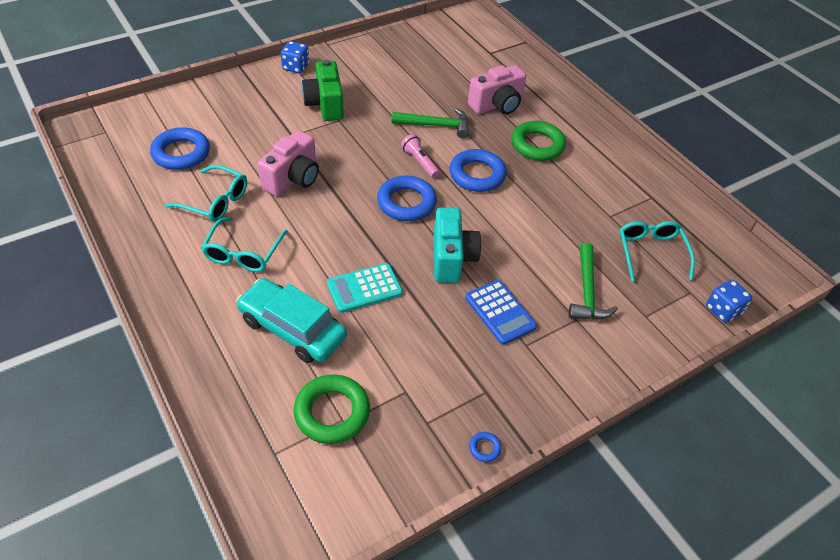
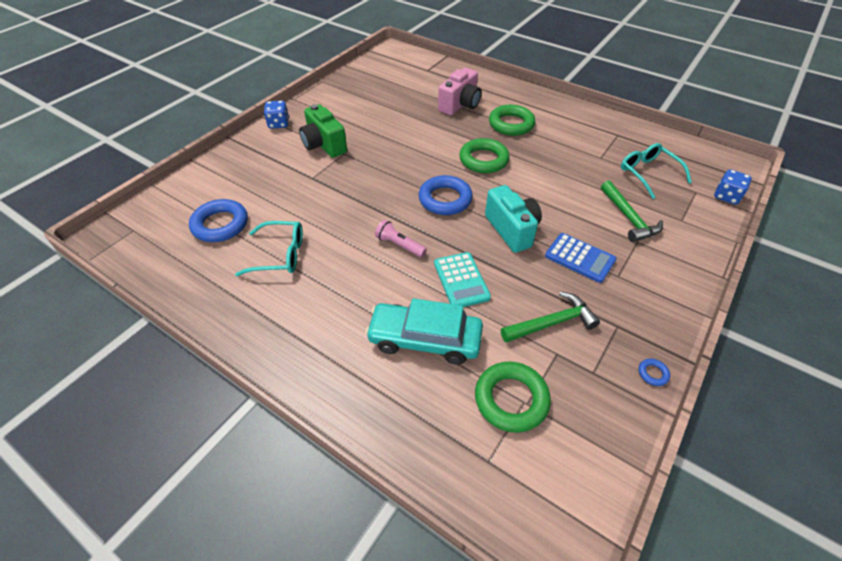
camera: 20 degrees left, 0 degrees up
(243, 253) = (335, 290): turquoise glasses -> none
(293, 179) = (337, 212): pink camera -> none
(364, 288) = (461, 280): turquoise calculator -> turquoise calculator turned 60 degrees counterclockwise
(420, 162) = (433, 165): pink flashlight -> pink flashlight (399, 245)
(436, 125) = (425, 134): green hammer -> green hammer (552, 323)
(477, 175) = (483, 160): blue ring -> green ring

